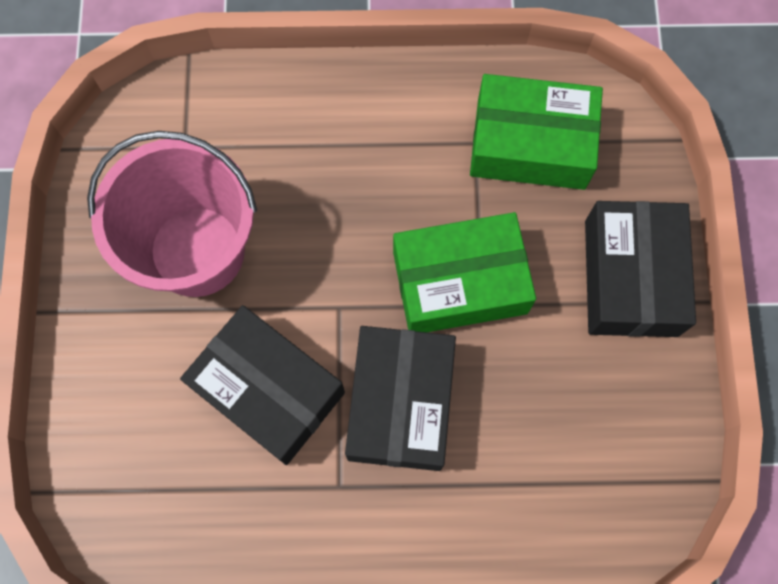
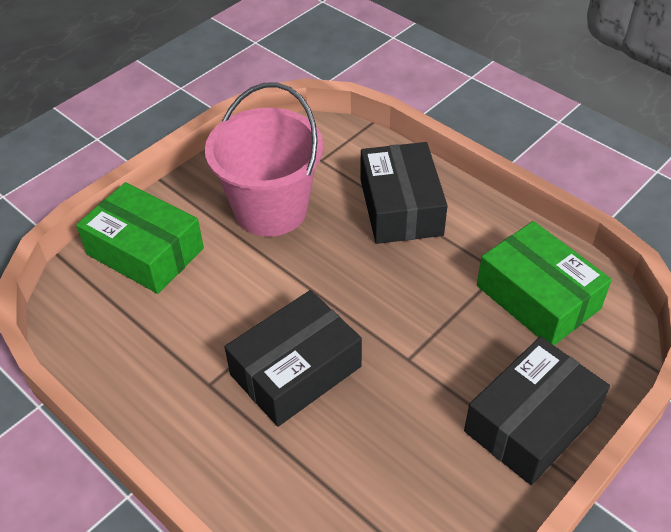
camera: 45 degrees right, 25 degrees down
(268, 390) = (228, 303): black box -> black box (401, 207)
(459, 282) = (406, 336): green box -> green box (145, 251)

